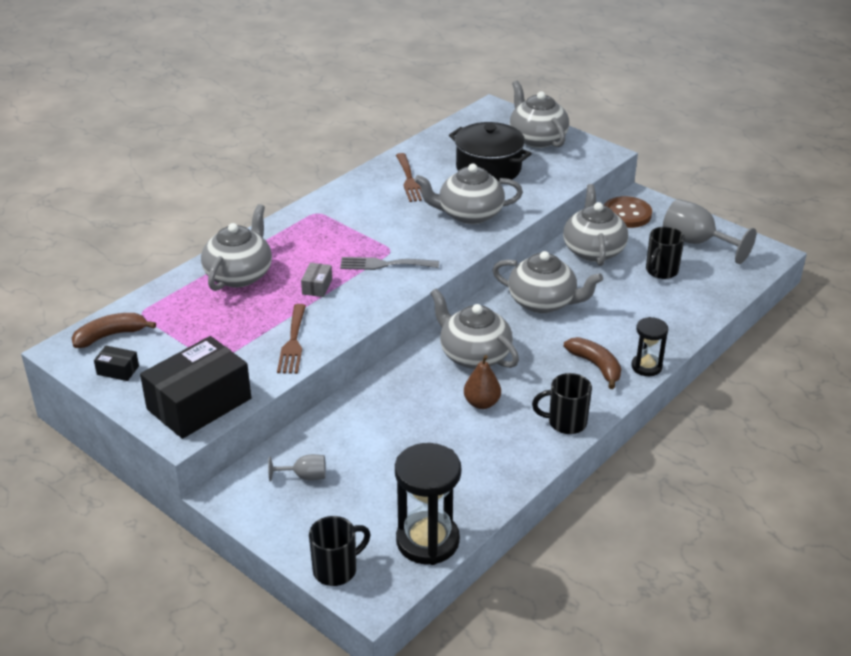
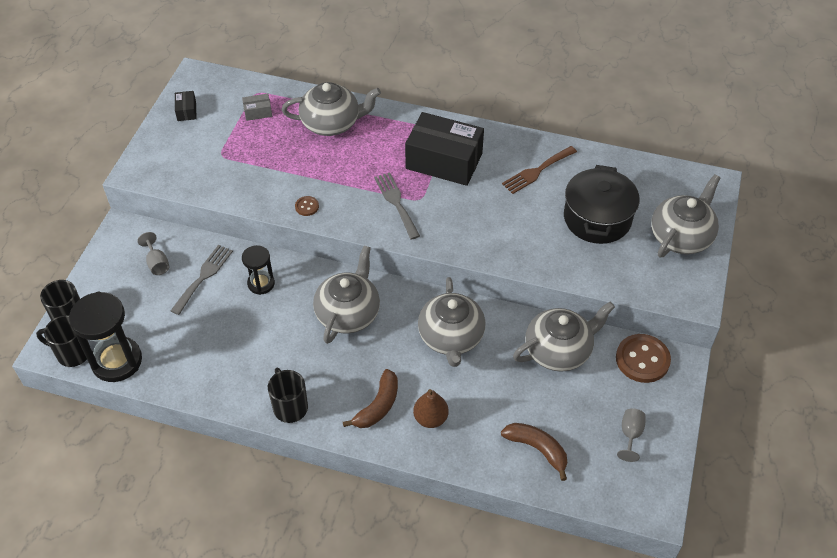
camera: 65 degrees right, 15 degrees up
(110, 336) = (222, 90): brown banana -> brown banana (537, 449)
(199, 404) = (169, 168): black box -> black box (444, 161)
(293, 342) = (263, 189): brown fork -> none
(317, 286) = (341, 174): grey box -> grey box (258, 112)
(343, 319) = (307, 206): none -> brown button
(352, 444) = (203, 276): none -> grey fork
(469, 214) = (508, 231): grey teapot -> none
(481, 403) = (288, 340): brown pear -> brown pear (430, 418)
(646, 367) = (397, 446): black hourglass -> black hourglass (261, 283)
(661, 271) = (558, 416): black mug -> black mug (72, 353)
(696, 242) = (630, 434): grey goblet -> grey goblet, size x0.52

